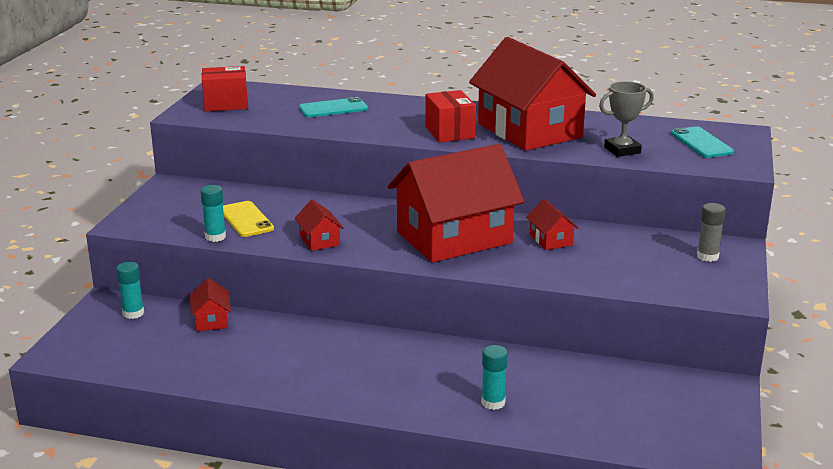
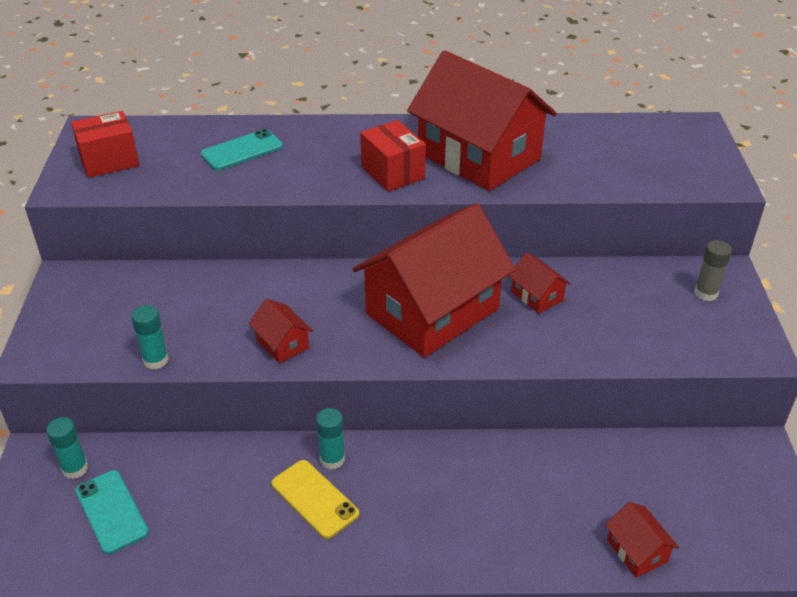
camera: 15 degrees left, 15 degrees up
(211, 320) = (174, 461): red house -> red house (637, 551)
(246, 219) = (182, 323): yellow phone -> yellow phone (314, 499)
(493, 402) = (537, 527): turquoise glue stick -> turquoise glue stick (332, 459)
(622, 150) = (591, 174): grey trophy -> none
(701, 143) = (665, 150): turquoise phone -> turquoise phone (111, 511)

